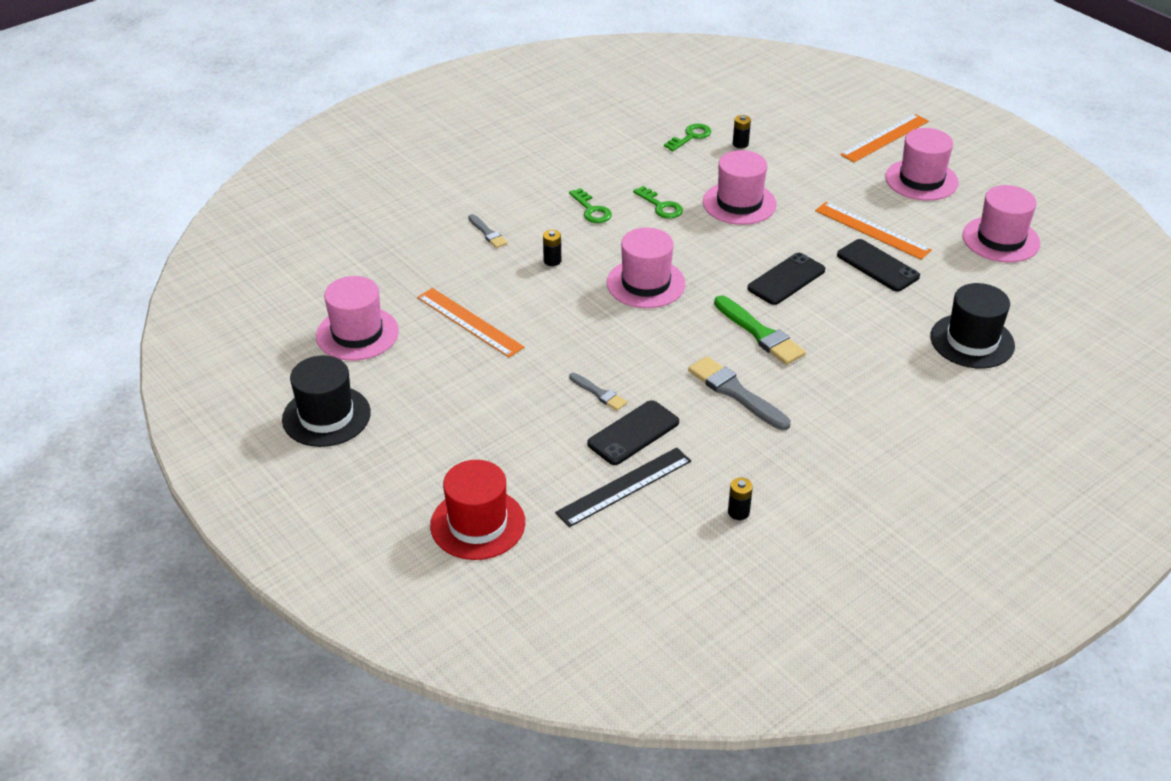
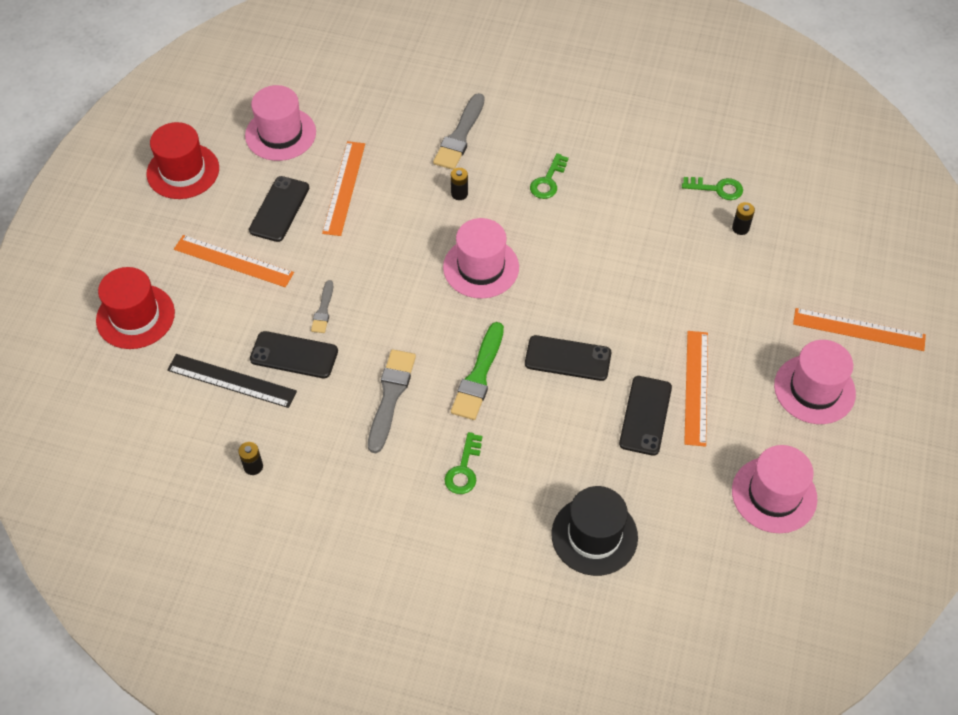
camera: 55 degrees right, 15 degrees up
(326, 416) = (183, 171): black hat -> red hat
(449, 372) = (279, 209): none -> black phone
(480, 427) = (233, 261): none -> orange ruler
(488, 233) = (460, 136): grey brush -> grey brush, size x1.77
(660, 206) = (595, 222): green key -> green key (464, 469)
(739, 203) = (648, 272): pink hat -> none

